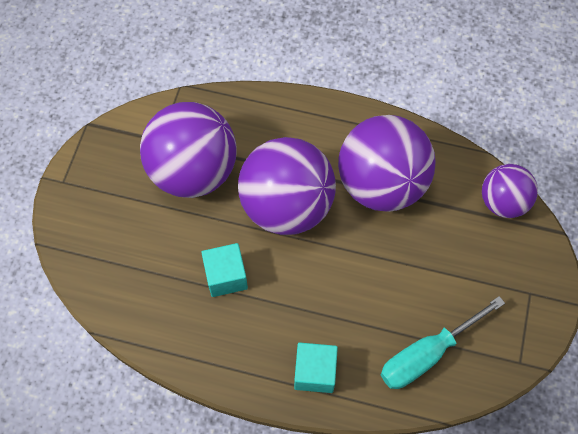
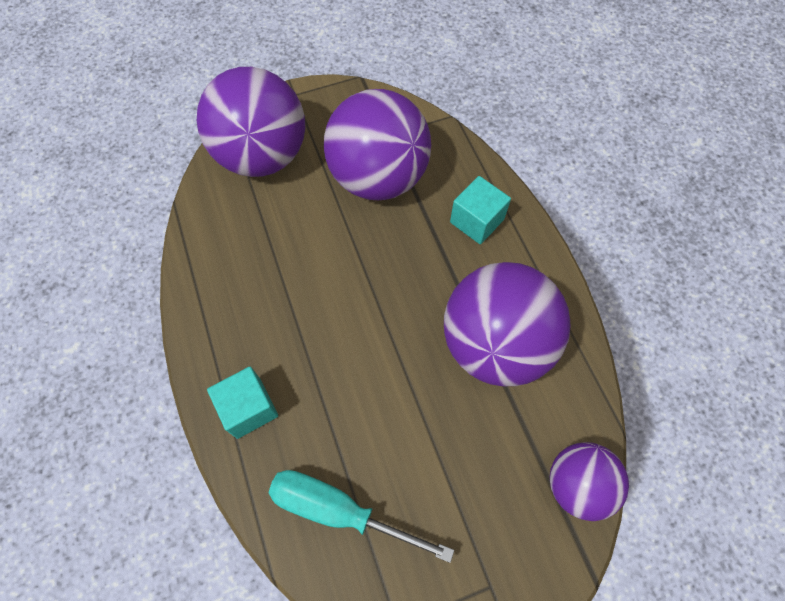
camera: 55 degrees right, 0 degrees up
(226, 276) = (295, 268): turquoise cube -> turquoise cube (476, 221)
(286, 206) = (403, 274): purple ball -> purple ball (262, 156)

